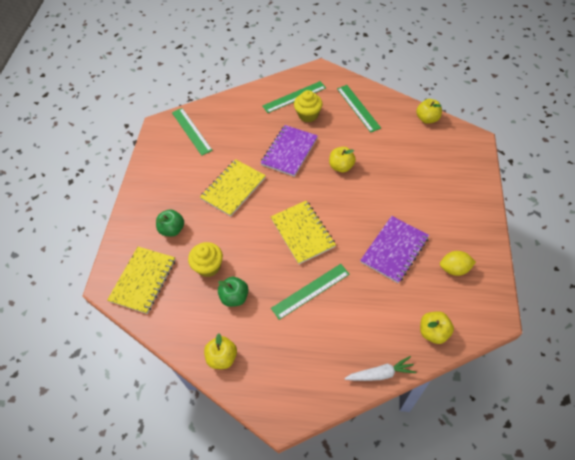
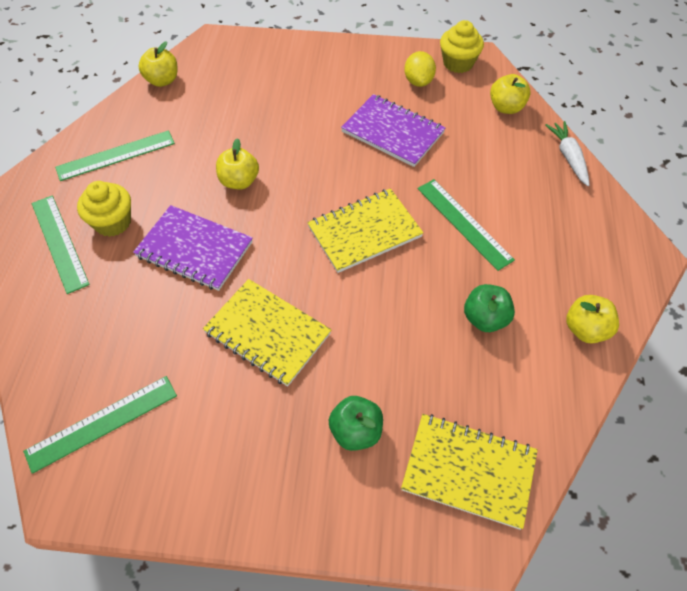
camera: 95 degrees left, 0 degrees up
(208, 266) = (432, 361): yellow cupcake -> yellow cupcake (458, 63)

